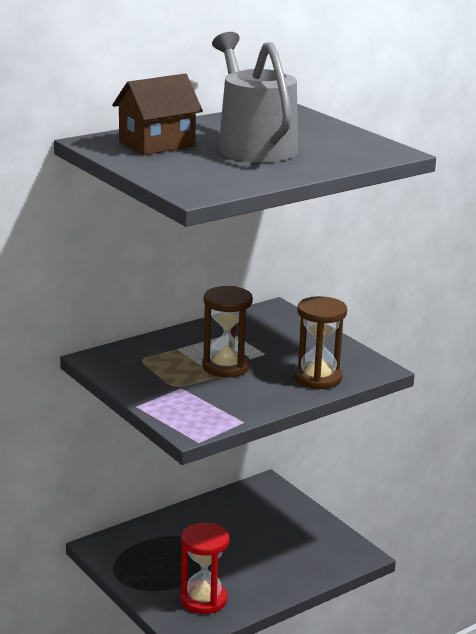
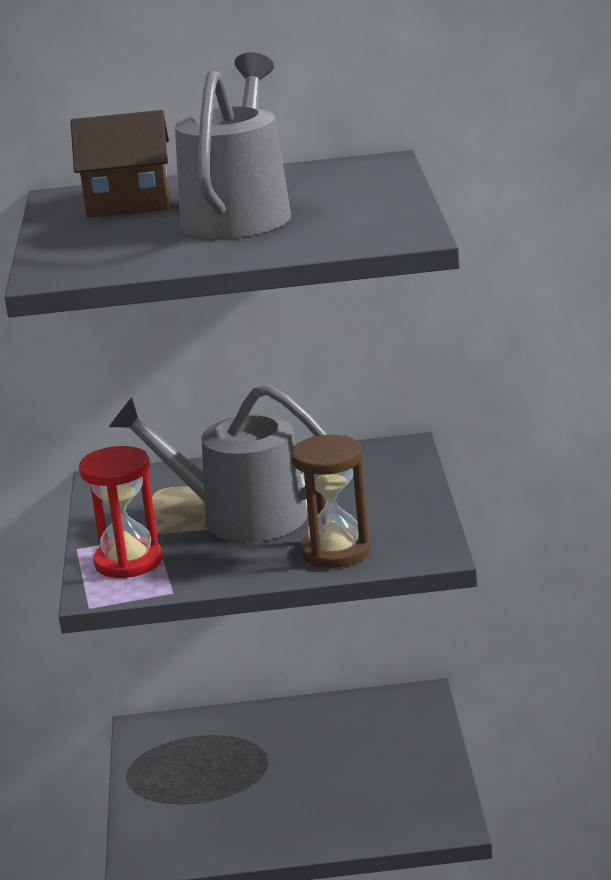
camera: 35 degrees right, 0 degrees up
(203, 599) = (197, 827): red hourglass -> red hourglass (128, 561)
(226, 367) = (241, 516): brown hourglass -> grey watering can

